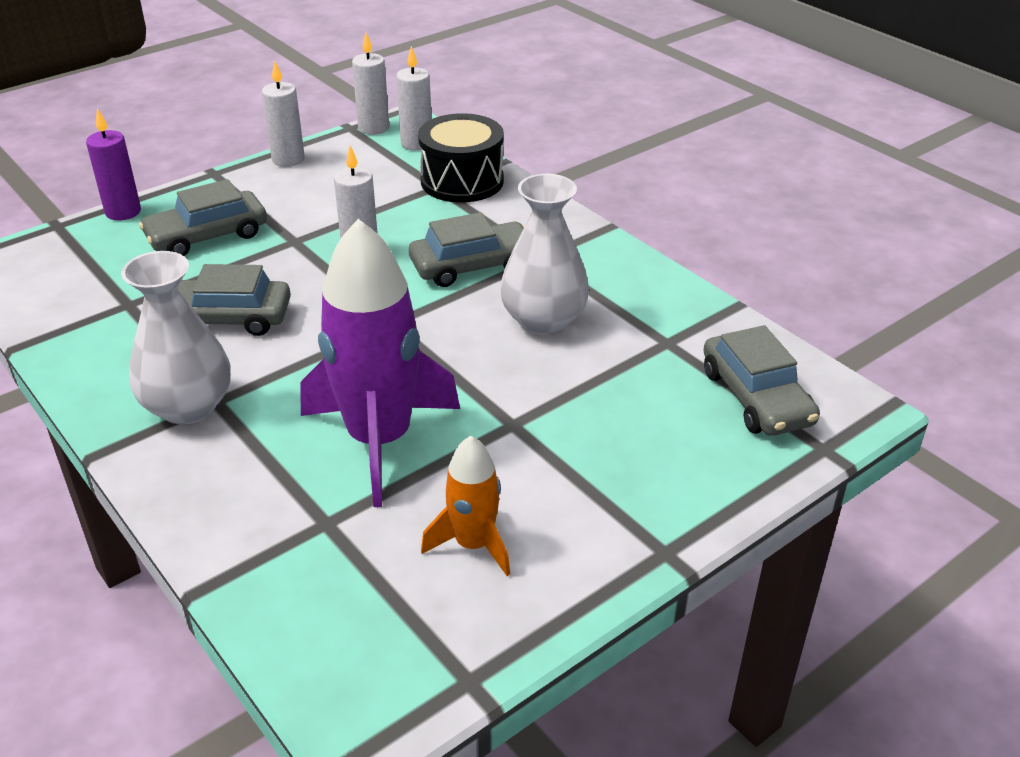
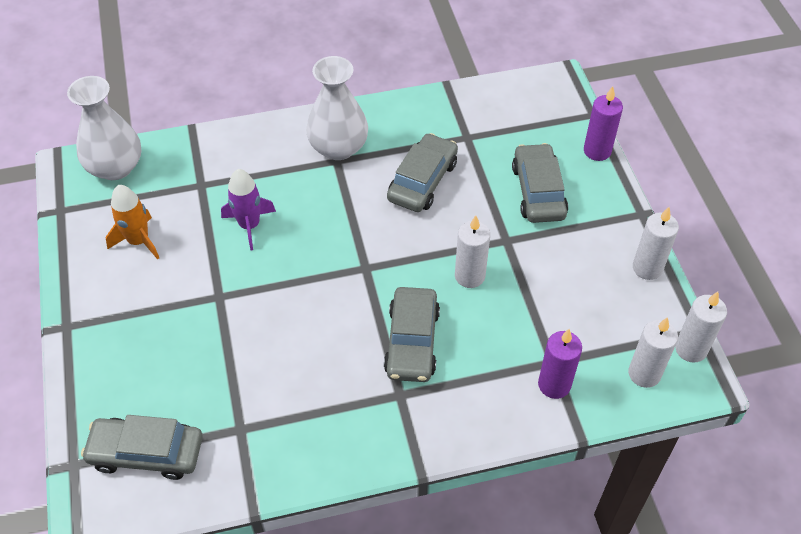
camera: 115 degrees right, 15 degrees up
(379, 440) = (249, 225): purple rocket -> purple rocket, size x0.52
(462, 181) = (554, 384): black drum -> purple candle
(543, 320) = (315, 359): white vase -> white vase (115, 167)

